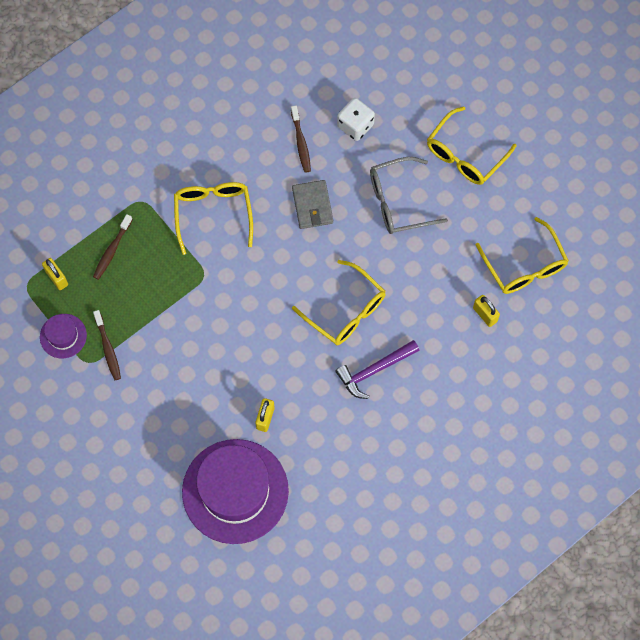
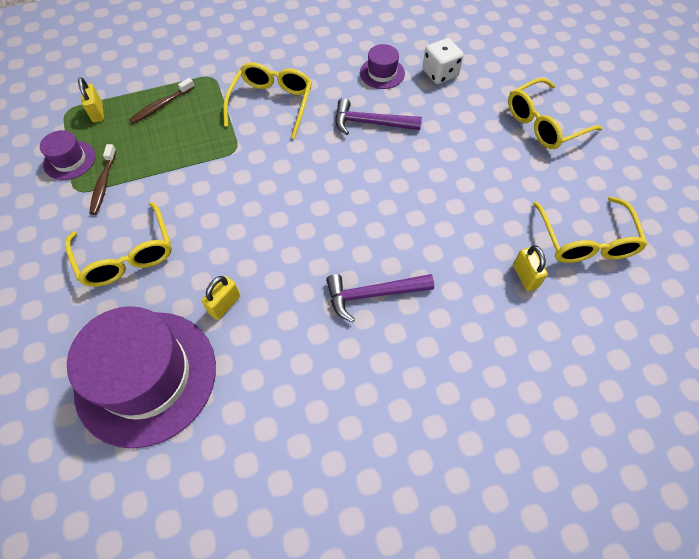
camera: 20 degrees right, 10 degrees down
(301, 143) = (382, 73): brown toothbrush -> purple hat
(312, 206) = (371, 123): grey wallet -> purple hammer
(346, 311) = (365, 224): yellow glasses -> yellow glasses (127, 255)
(398, 202) = (460, 143): grey glasses -> none

